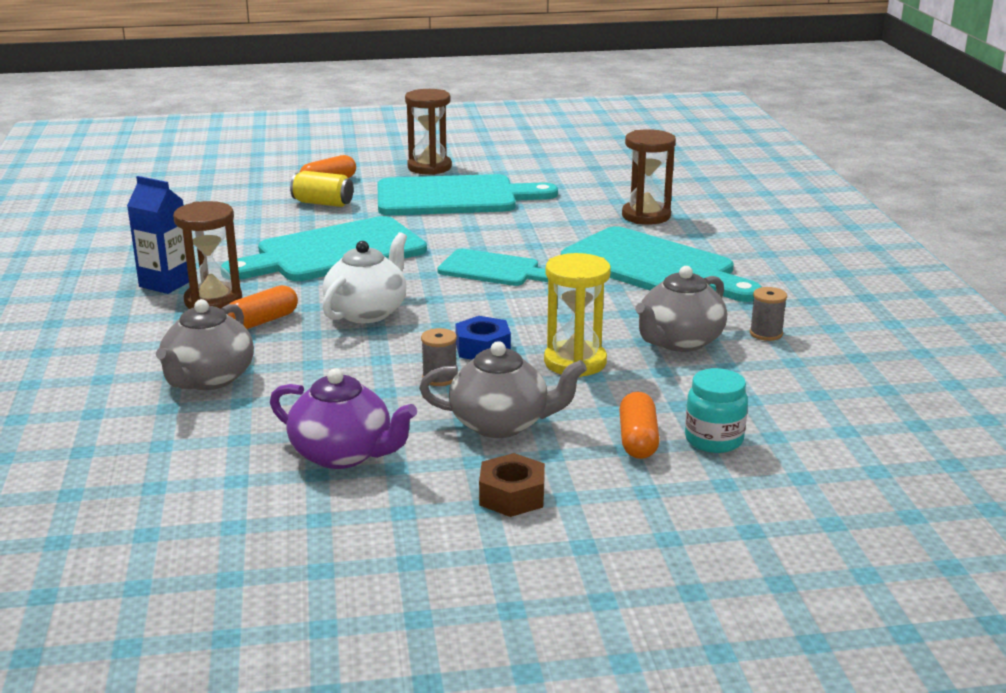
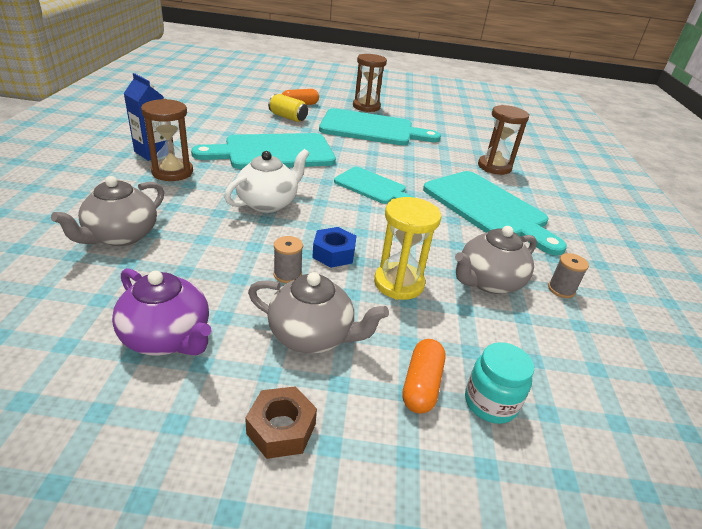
camera: 10 degrees right, 10 degrees up
(262, 321) = (193, 195): orange capsule -> none

